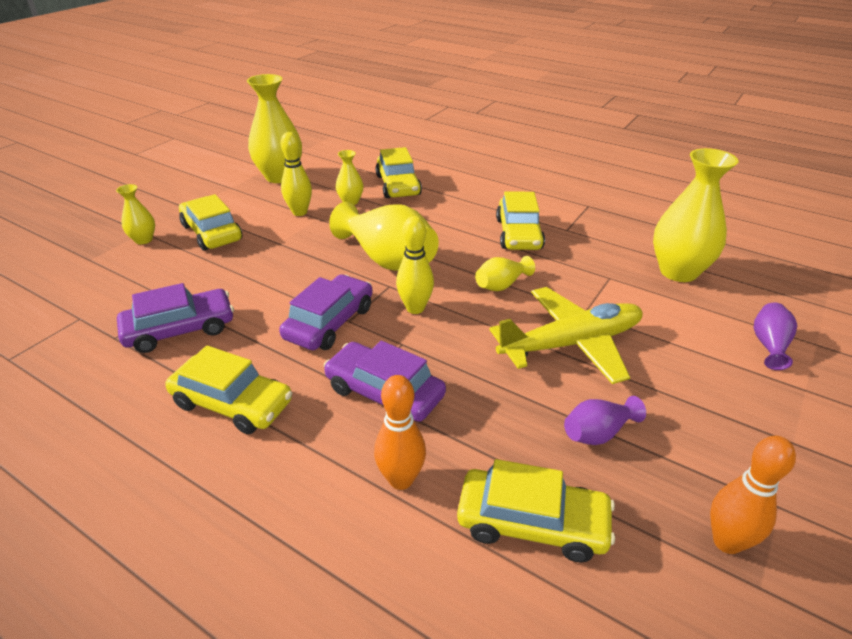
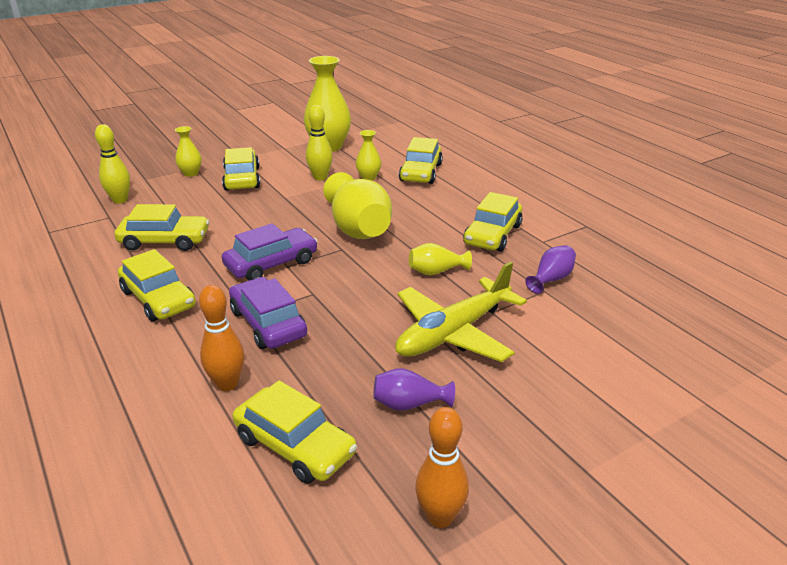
camera: 25 degrees right, 5 degrees down
(180, 330) = (165, 241): purple car -> yellow car
(415, 308) = (346, 271): yellow bowling pin -> yellow bowling pin (120, 200)
(571, 344) = (453, 333): yellow plane -> yellow plane turned 135 degrees clockwise
(678, 271) = (621, 303): yellow vase -> none
(769, 345) = (650, 389): purple vase -> purple vase (551, 279)

